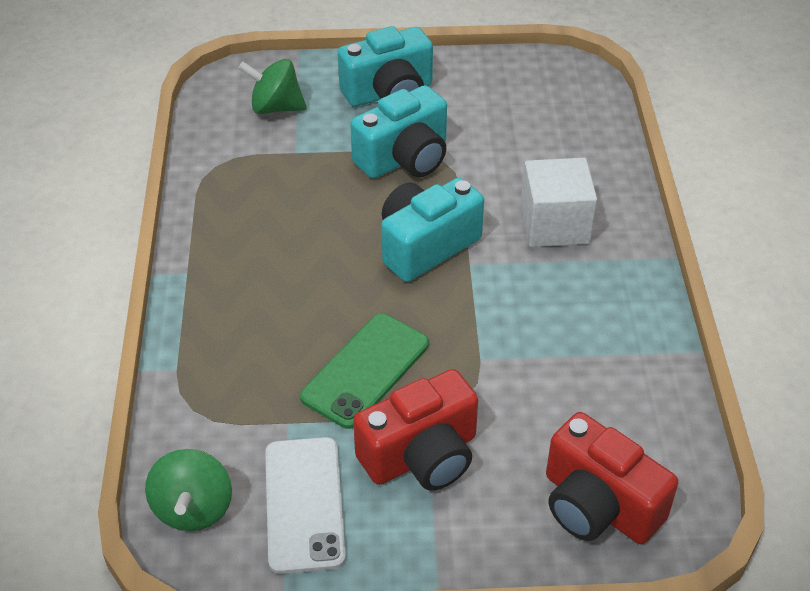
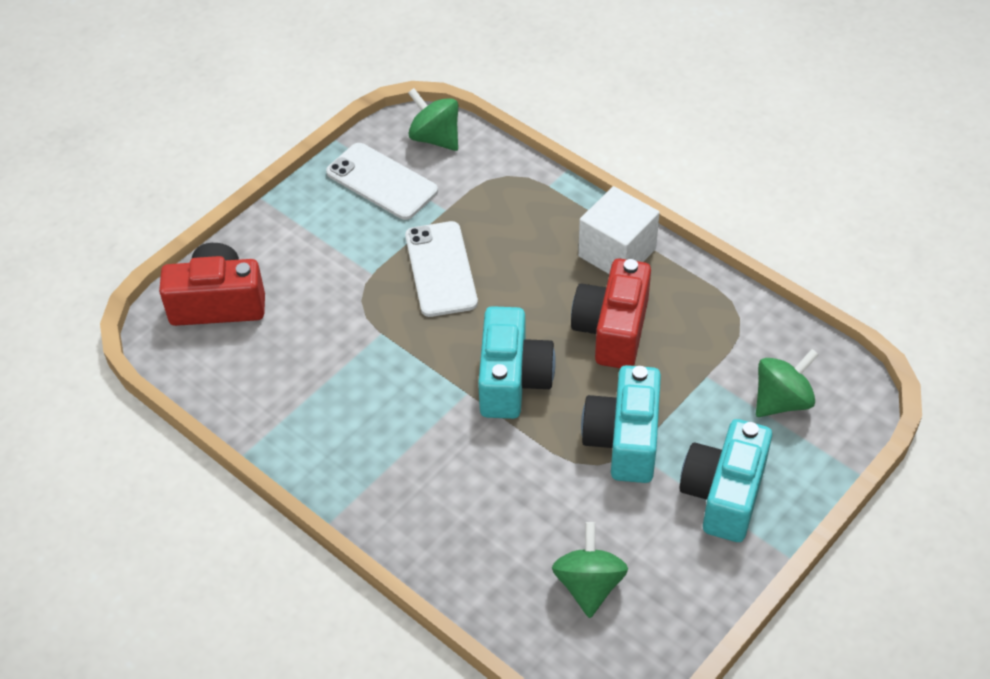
camera: 135 degrees right, 5 degrees up
(366, 370) = (440, 269): green phone -> white phone
(422, 456) = (348, 251): red camera -> red camera (612, 330)
(535, 111) = (589, 585): none -> green spinning top
(554, 224) = (444, 477): white cube -> white cube (617, 253)

